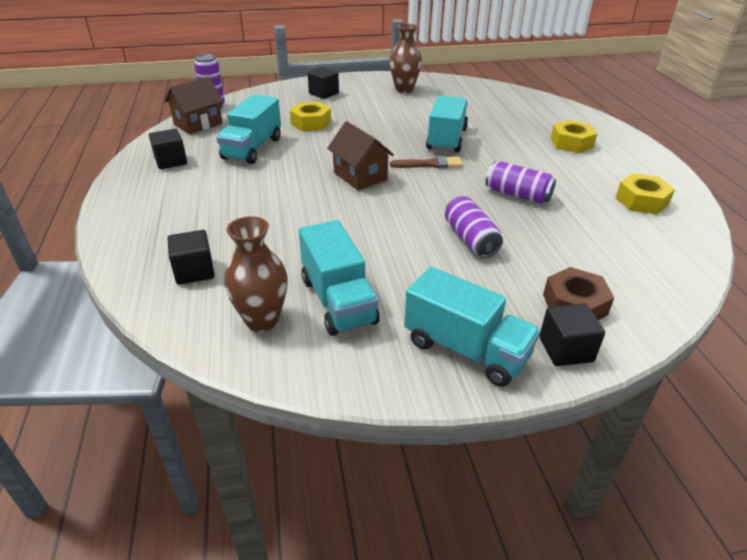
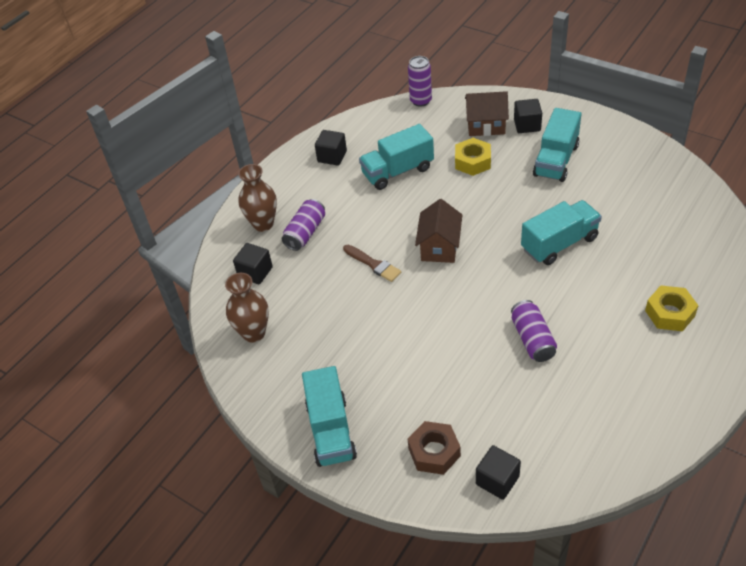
camera: 50 degrees right, 10 degrees up
(198, 124) = (388, 119): brown house -> brown house (486, 125)
(338, 301) = (304, 347): turquoise truck -> turquoise truck (556, 160)
(404, 89) = (608, 154): brown vase -> brown vase (263, 224)
(430, 164) = (507, 265): brown brush -> brown brush (373, 264)
(470, 239) = (440, 356): purple can -> purple can (305, 232)
(565, 349) = (384, 474): black cube -> black cube (497, 480)
(641, 201) = (628, 412): yellow nut -> none

